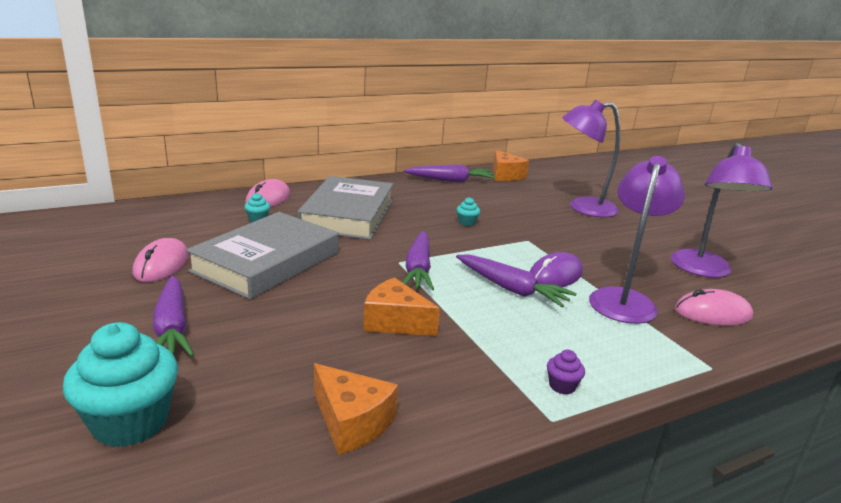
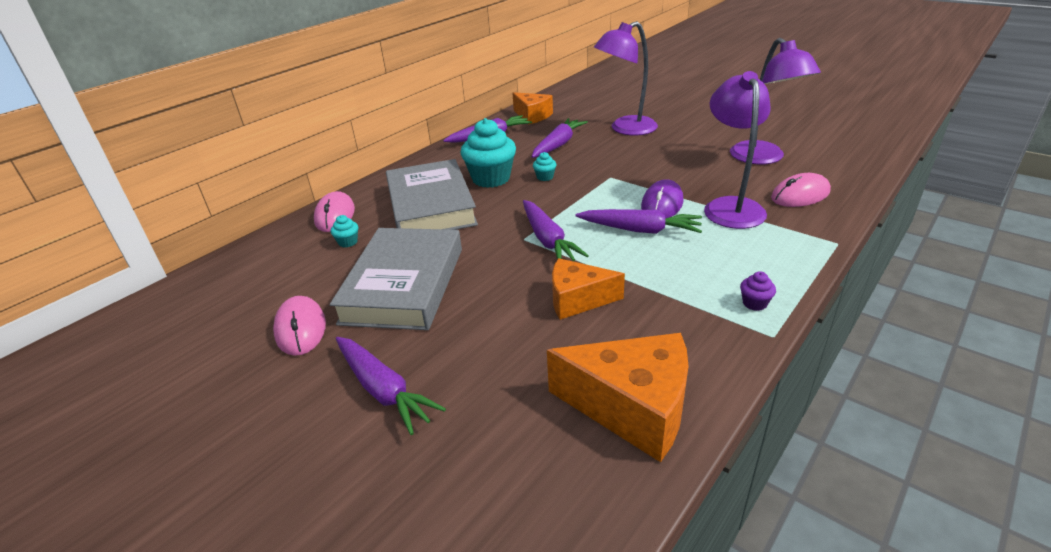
camera: 20 degrees left, 10 degrees up
(130, 422) = (445, 500): turquoise cupcake -> turquoise cupcake (491, 179)
(351, 422) = (632, 408): orange cheese -> orange cheese, size x1.55
(505, 202) = (558, 145): none -> purple carrot

